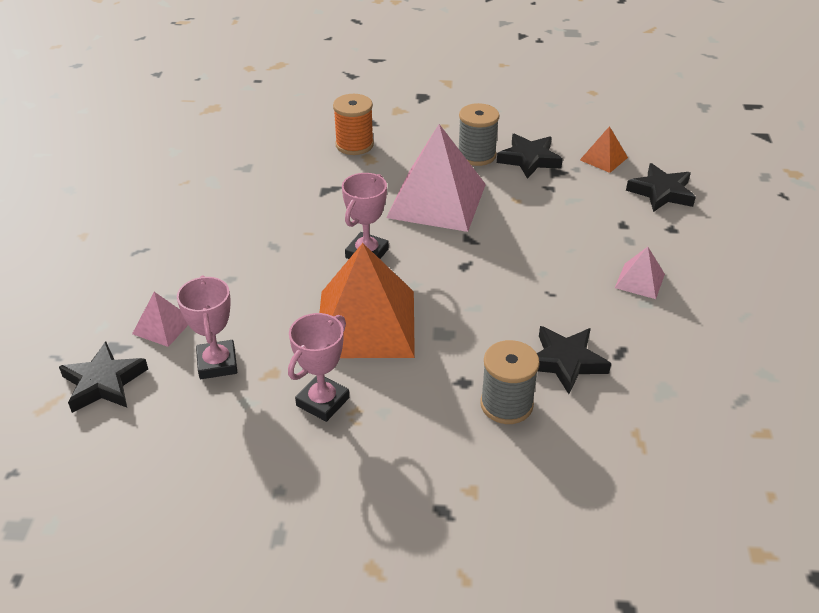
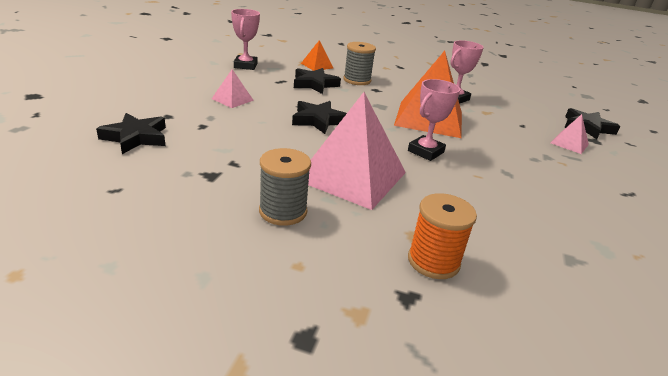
camera: 170 degrees left, 10 degrees down
(217, 363) = (521, 121): pink trophy -> pink trophy (245, 65)
(529, 159) = (227, 193): black star -> black star (318, 120)
(603, 158) = (145, 176): orange pyramid -> orange pyramid (317, 65)

